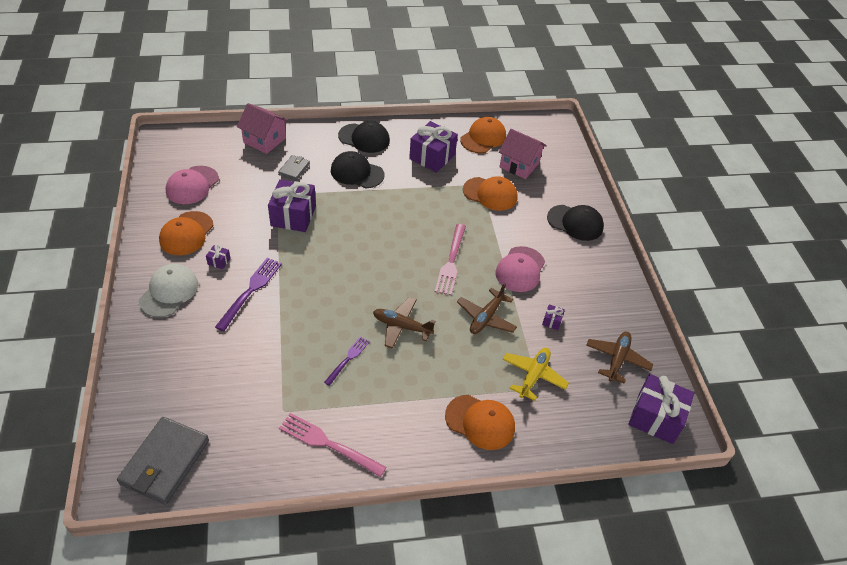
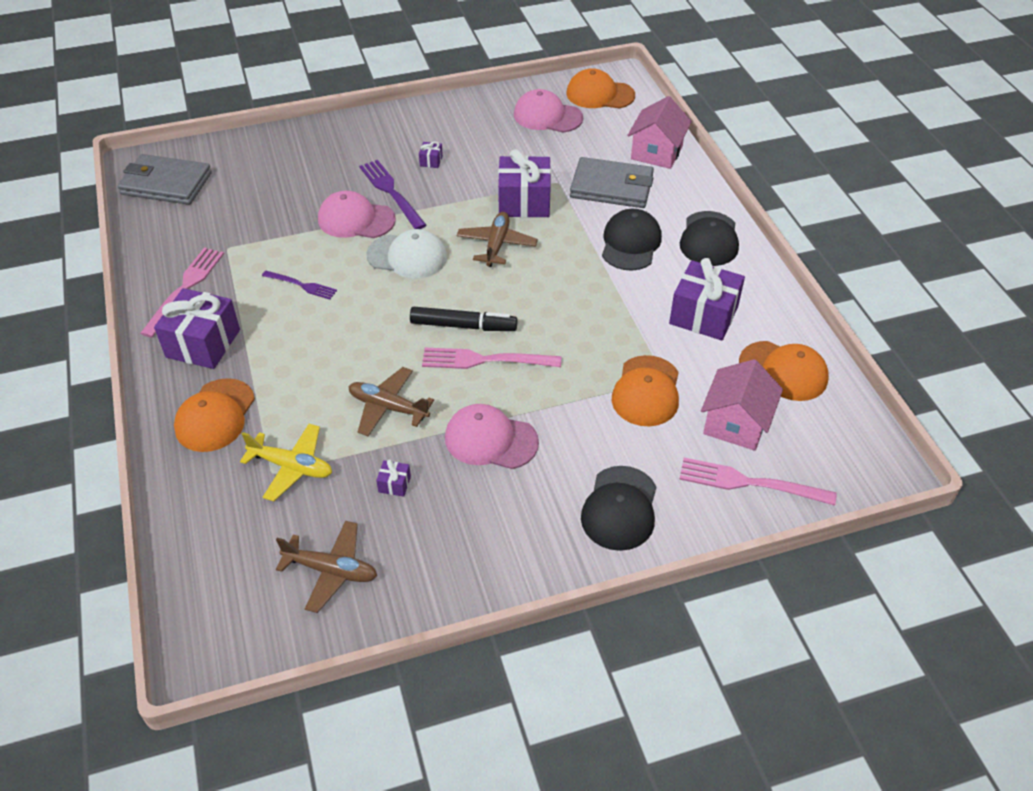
camera: 85 degrees right, 0 degrees up
(169, 292) = (377, 138): white cap -> white cap (407, 256)
(186, 233) = (467, 130): orange cap -> orange cap (600, 94)
(250, 291) = (391, 192): purple fork -> purple fork turned 135 degrees counterclockwise
(277, 317) = (356, 220): none -> pink cap
(294, 169) = (611, 187): grey wallet -> grey wallet, size x1.91
(402, 326) = (358, 325): brown plane -> brown plane (496, 245)
(416, 268) = (463, 326): none -> black marker
(561, 170) = (750, 483): none -> pink fork
(655, 417) = (226, 621): purple gift -> purple gift (203, 343)

